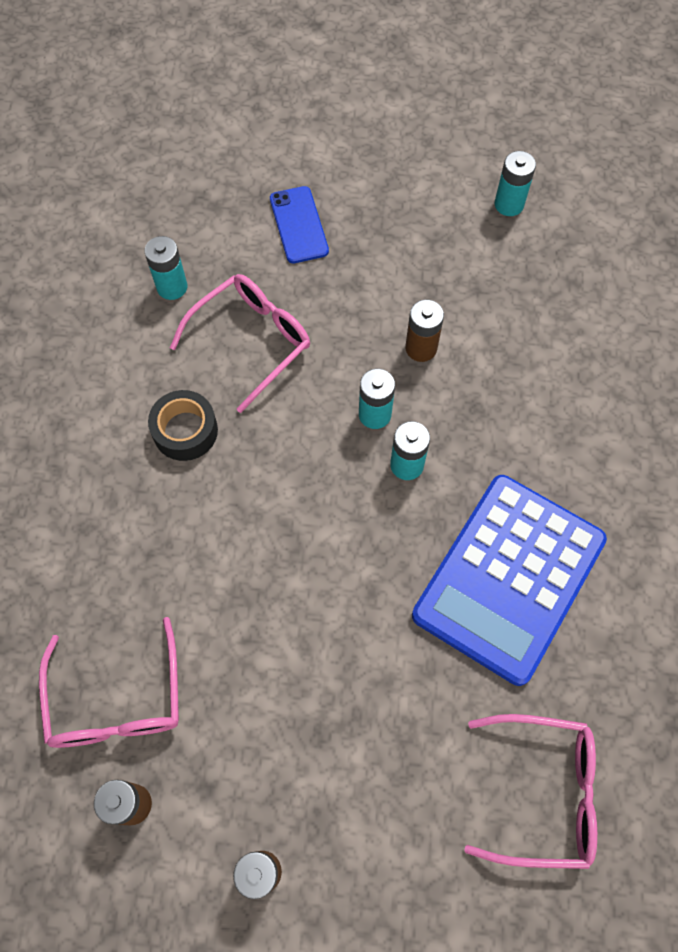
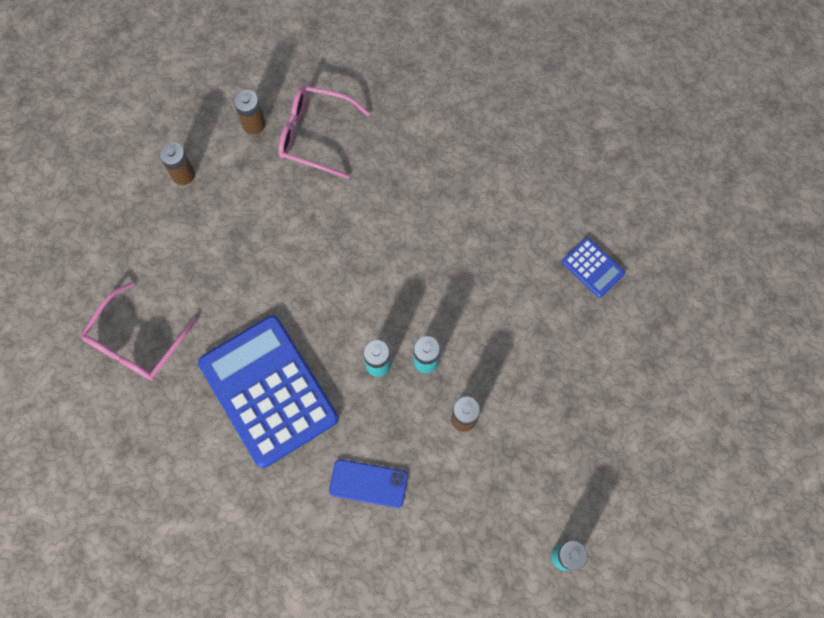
camera: 115 degrees right, 5 degrees up
(172, 287) = (593, 267): turquoise battery -> blue calculator
(185, 431) = (471, 234): black tape -> none
(251, 341) = (522, 303): pink glasses -> none
(299, 225) = (612, 380): blue phone -> blue phone (368, 483)

